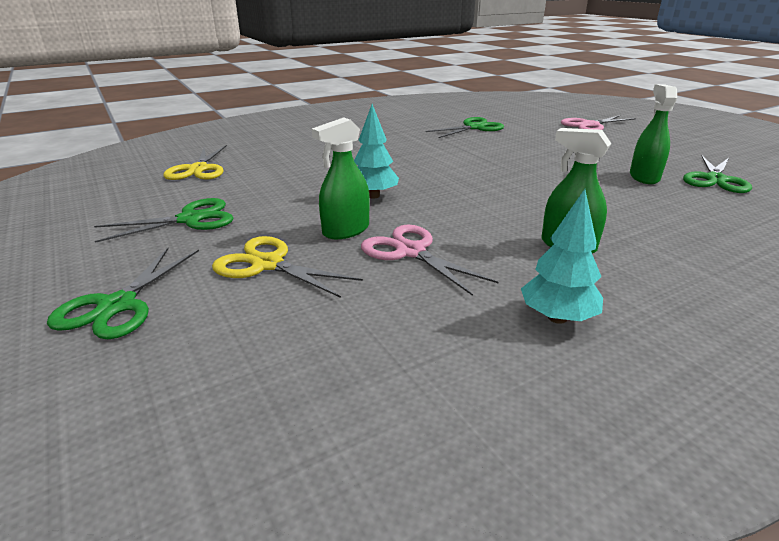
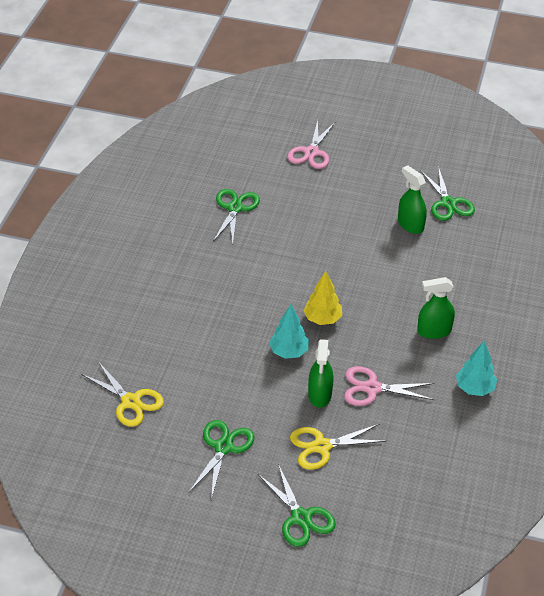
camera: 45 degrees left, 15 degrees up
(445, 192) = (322, 319): none -> yellow tree

